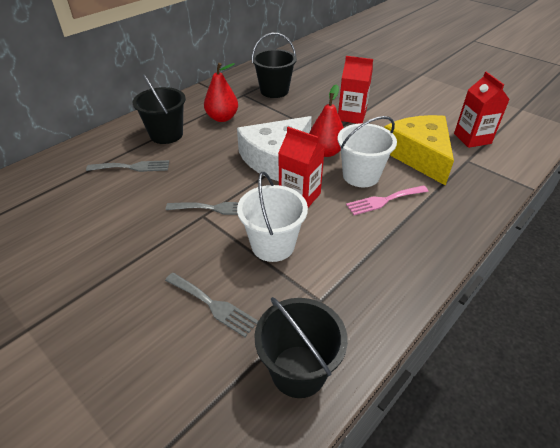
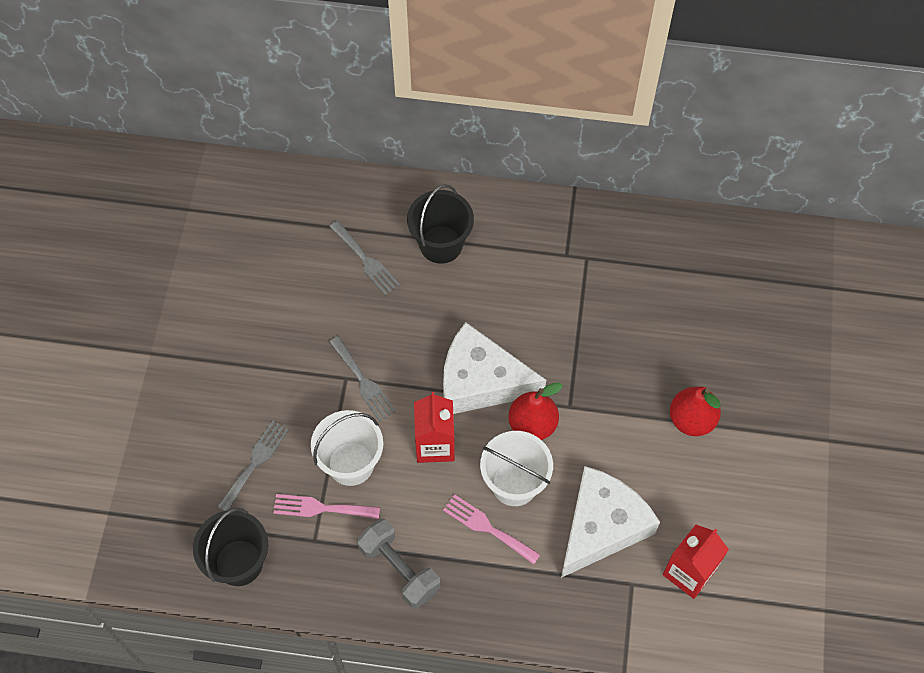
camera: 55 degrees right, 20 degrees up
(213, 305) = (255, 462): grey fork -> grey fork turned 150 degrees counterclockwise
(222, 118) = (516, 274): red pear -> red pear (691, 420)
(274, 91) = (624, 286): black bucket -> none
(294, 281) = (321, 508): none -> pink fork
(351, 116) = (634, 410): red carton -> none
(385, 260) = (399, 569): none -> grey dumbbell
(419, 155) = (602, 526): yellow cheese -> white cheese

